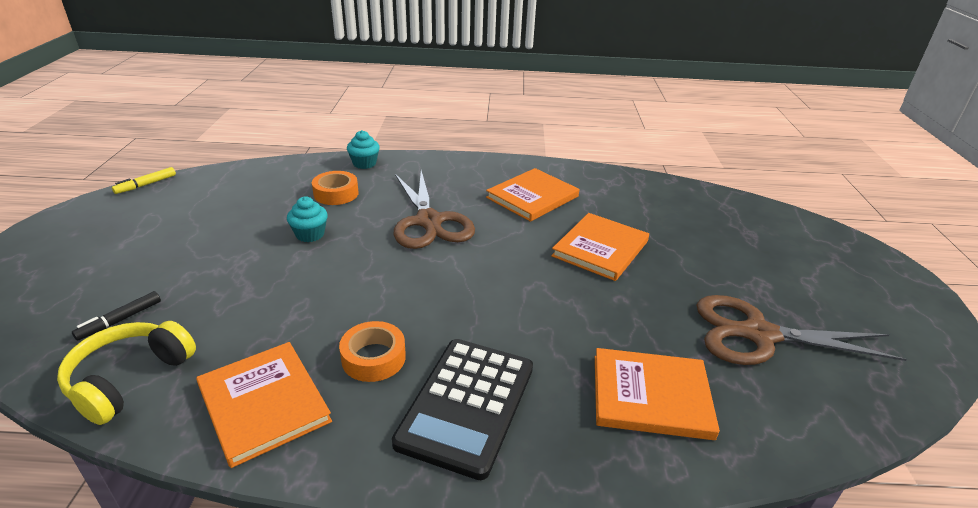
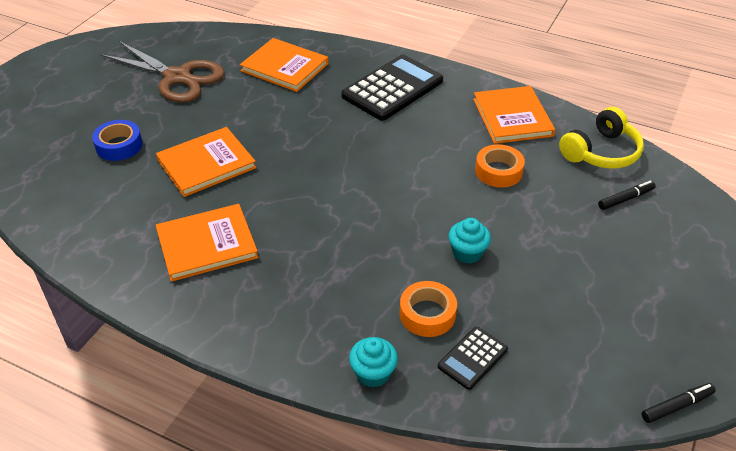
camera: 155 degrees left, 10 degrees up
(146, 184) = (676, 406): yellow marker -> black marker
(297, 180) = (472, 358): none -> black calculator
(373, 358) = (439, 126): orange tape -> orange tape (498, 171)
(429, 221) = (340, 238): brown scissors -> none
(698, 245) = (119, 145): none -> blue tape

